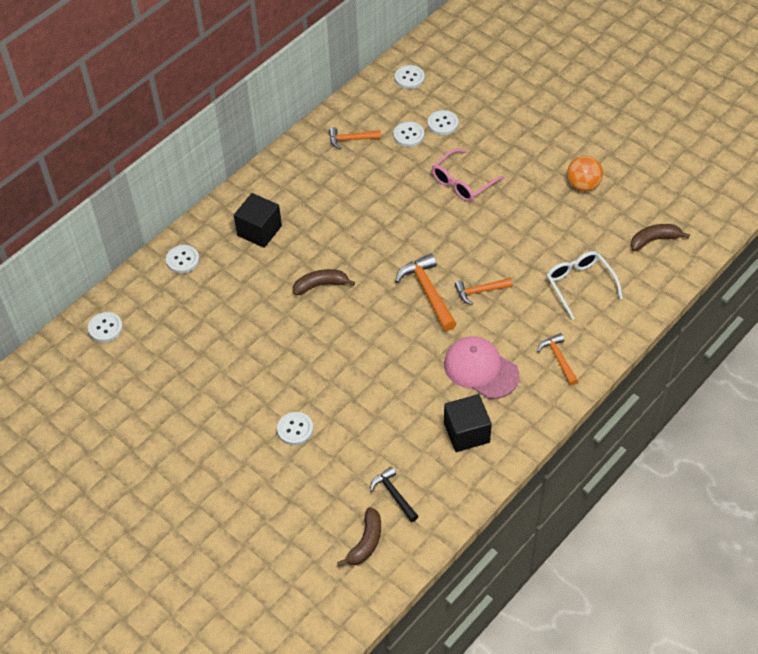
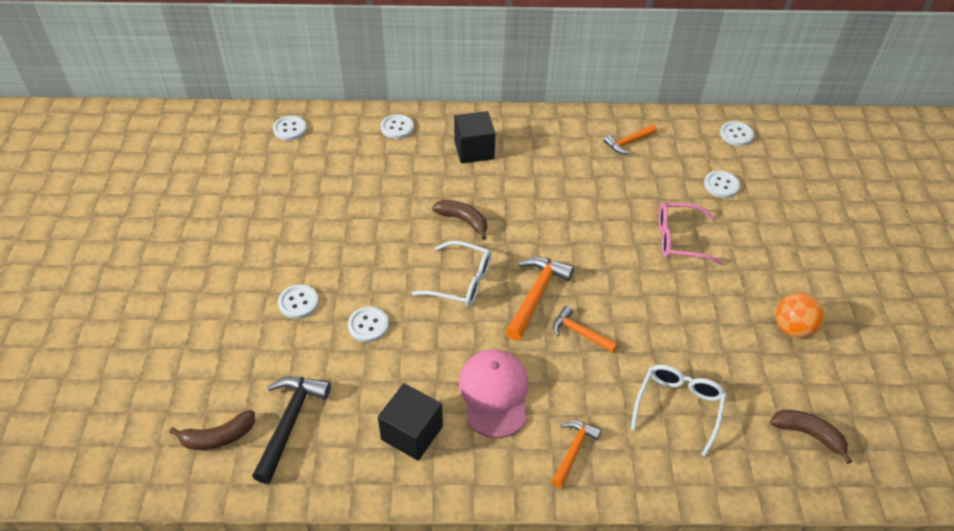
camera: 45 degrees right, 5 degrees down
(351, 139) = (628, 142): orange hammer -> orange hammer turned 75 degrees counterclockwise
(373, 324) = (460, 281): none -> white glasses
(394, 495) = (290, 423): black hammer -> black hammer, size x1.59
(408, 135) = (680, 172): white button -> white button (368, 325)

